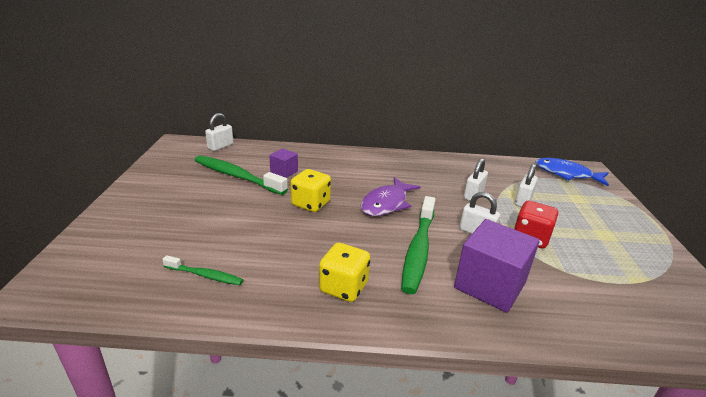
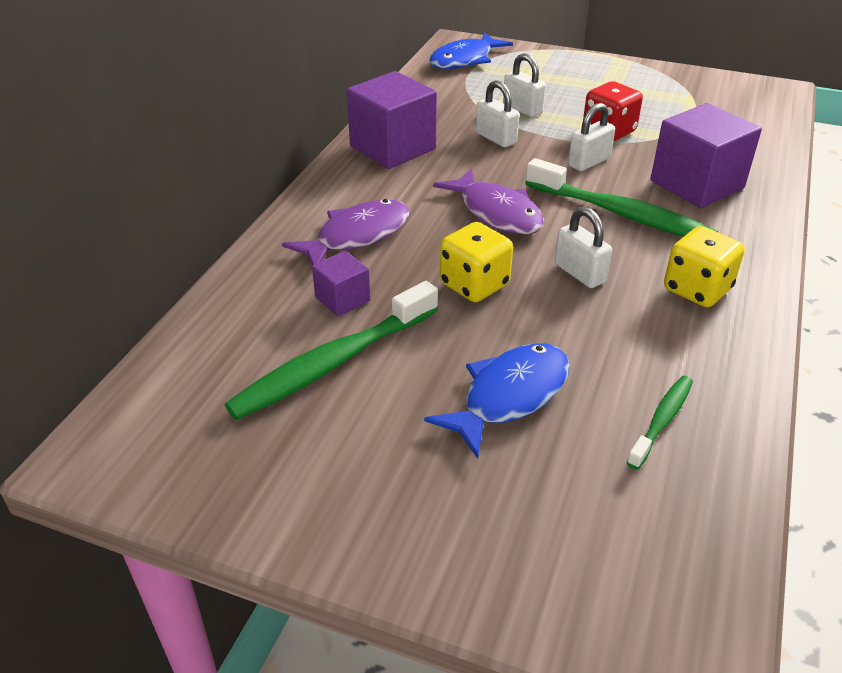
camera: 70 degrees left, 10 degrees up
(220, 146) = (166, 378): white padlock -> white padlock (579, 273)
(220, 223) = (509, 396): none -> blue fish
(337, 168) = (357, 236): none -> purple fish
(430, 166) = (392, 148): none -> purple cube

